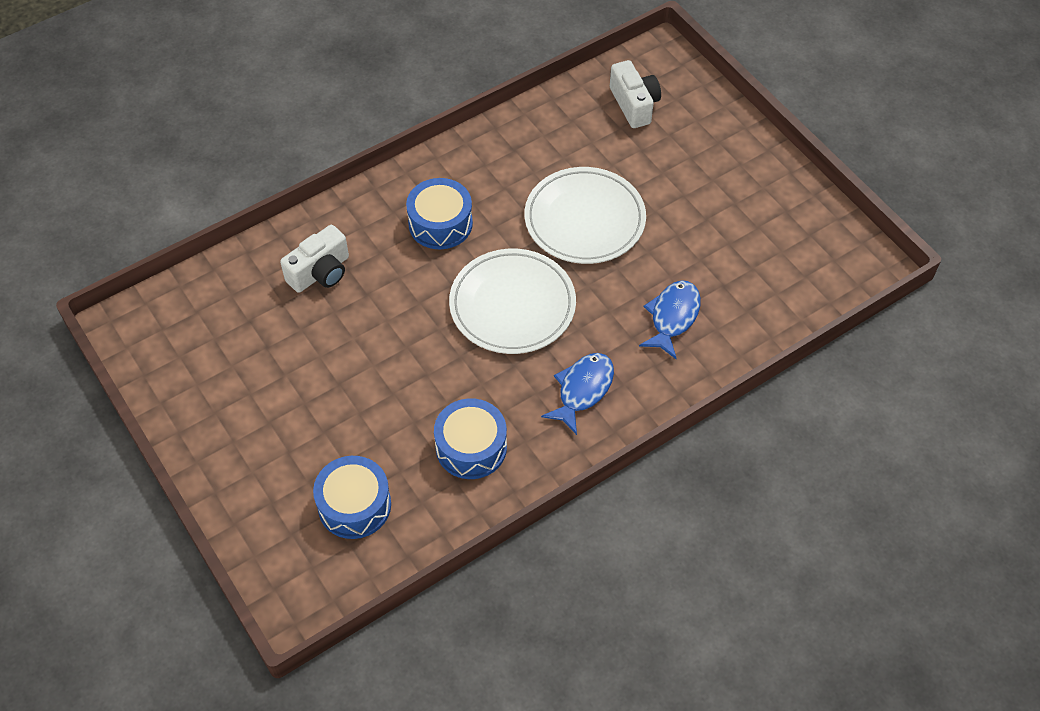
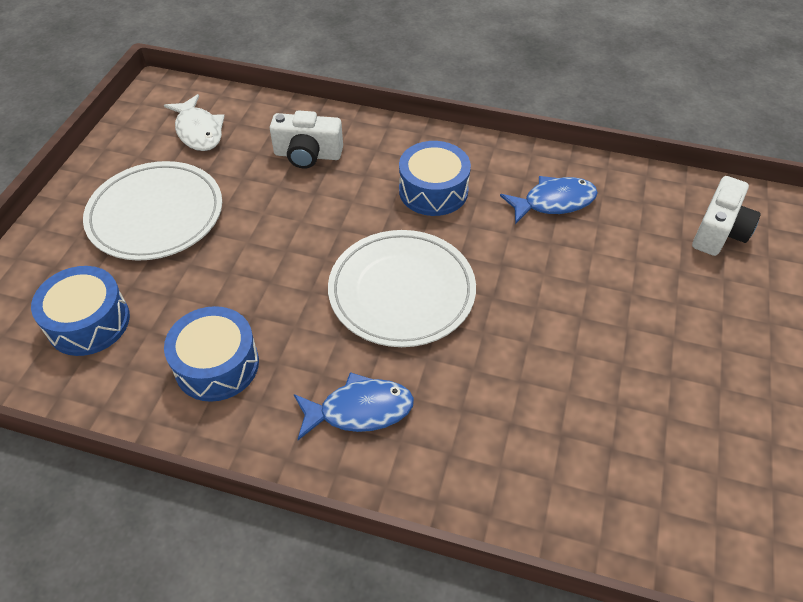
camera: 50 degrees right, 5 degrees down
(211, 326) = (198, 131): none -> white fish
(584, 219) = (552, 281): white plate -> white plate (156, 215)
(672, 317) = (523, 429): blue fish -> blue fish (554, 202)

